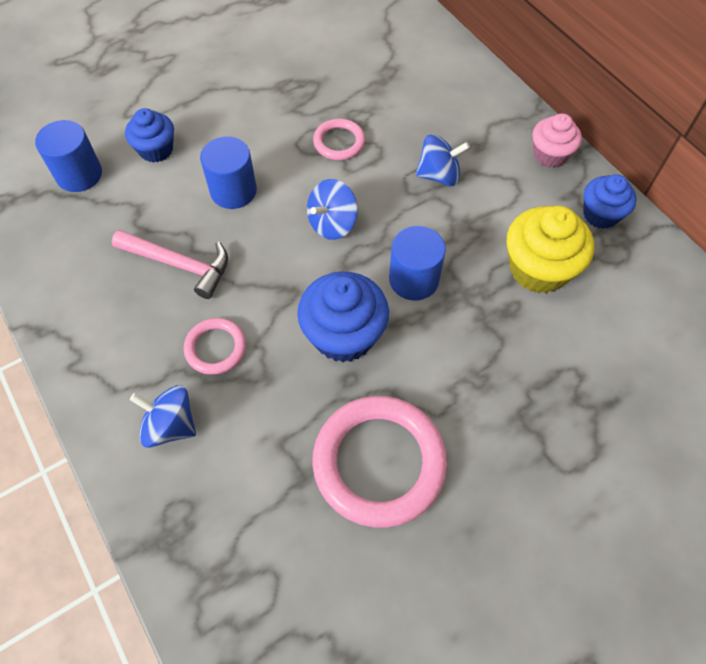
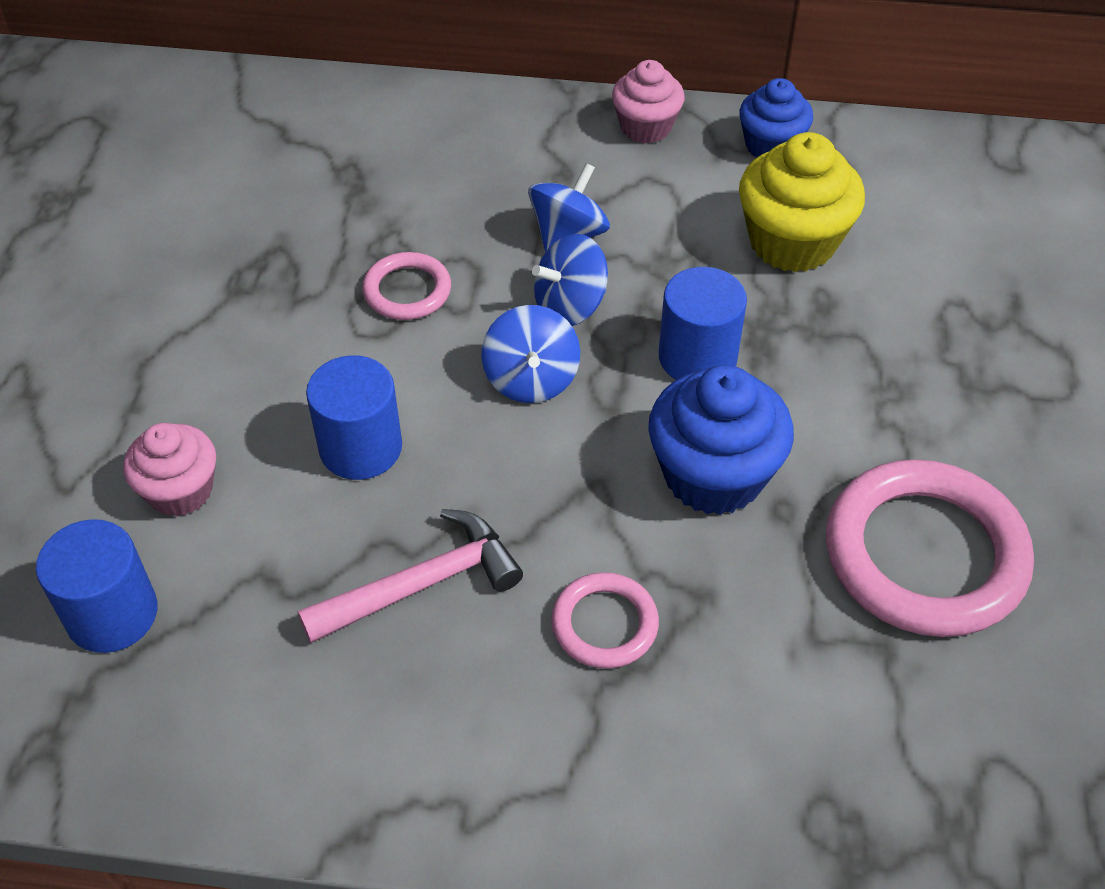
camera: 50 degrees left, 10 degrees down
(156, 150) = (180, 491): blue cupcake -> pink cupcake
(170, 425) = (681, 751): blue spinning top -> blue spinning top (570, 306)

